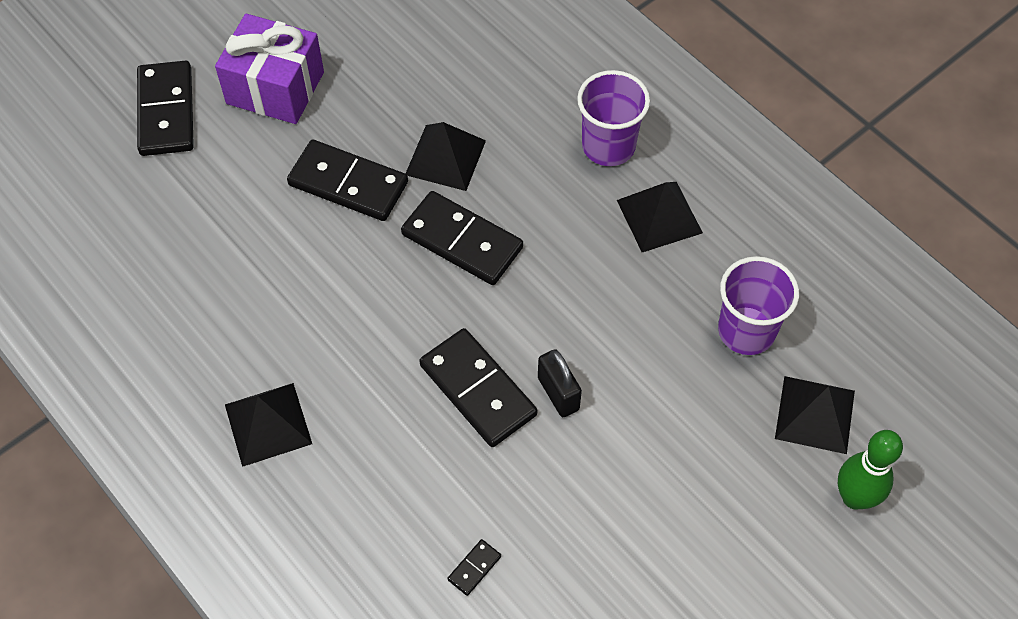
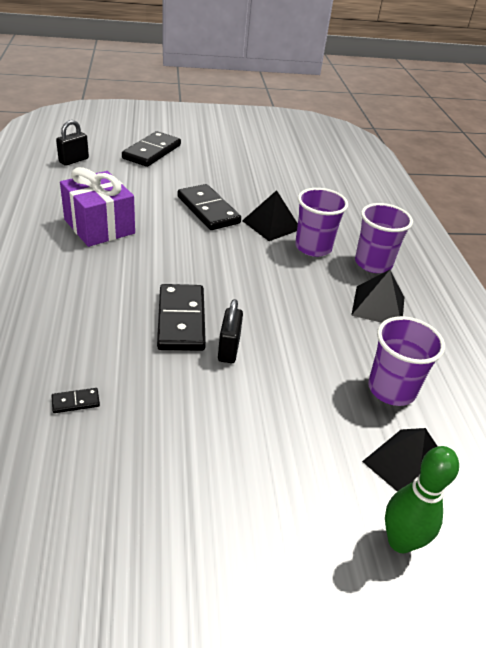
camera: 30 degrees right, 20 degrees down
(81, 207) = (74, 160): none -> black padlock
(268, 424) = (50, 270): black pyramid -> none
(275, 88) = (212, 167): purple gift -> purple gift (99, 226)
(462, 241) = (244, 257): black domino -> none
(524, 165) = (313, 247): none -> purple cup

